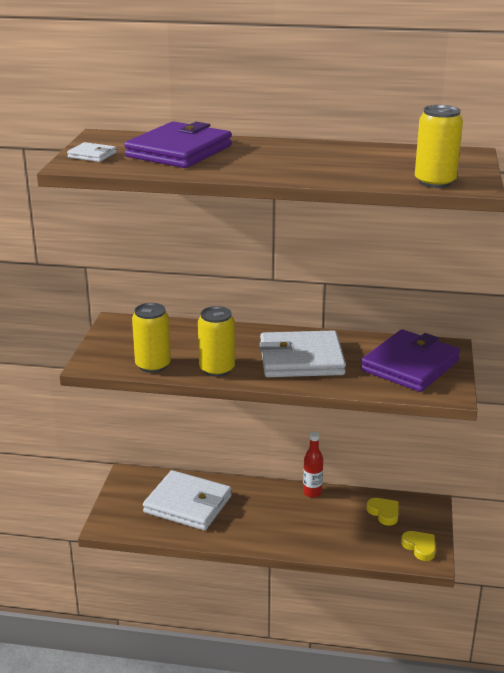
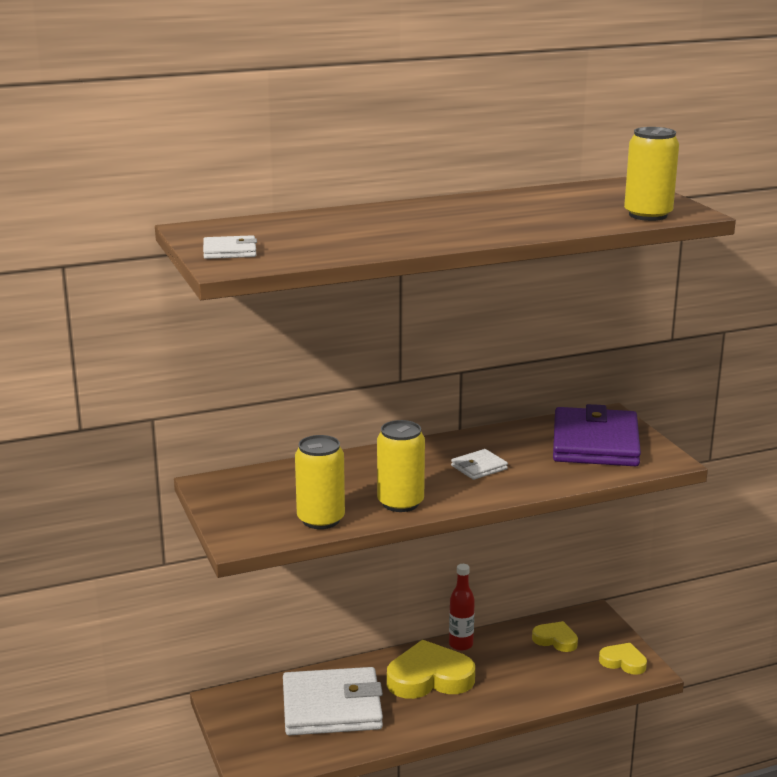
camera: 30 degrees left, 5 degrees down
(179, 151) = (326, 230): purple wallet -> none
(269, 508) = (429, 678): none -> yellow heart
(301, 359) = (479, 467): white wallet -> white wallet, size x0.44

